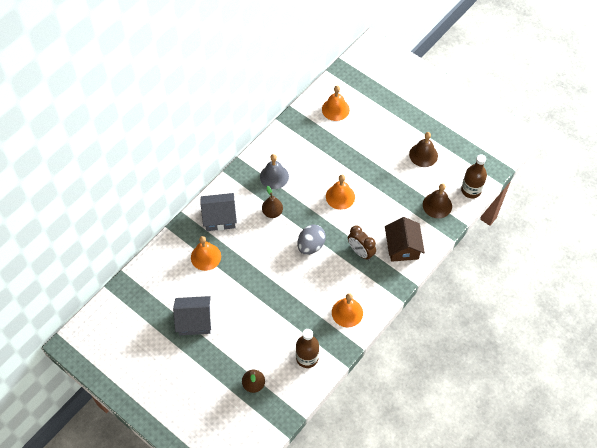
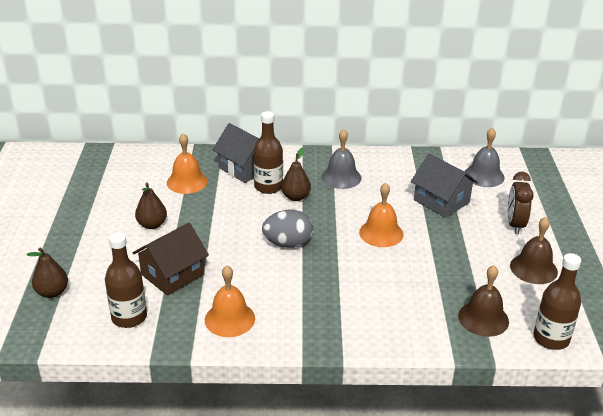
camera: 50 degrees right, 25 degrees down
(194, 321) = (98, 211): grey house -> grey house (441, 201)
(234, 300) = (152, 225): none -> brown pear
(250, 219) = (268, 187): none -> brown bottle
(335, 109) = (484, 175): orange bell -> grey bell
(360, 252) = (328, 286): brown clock -> brown clock (515, 224)
(402, 247) = (381, 319): brown house -> brown house (172, 274)

